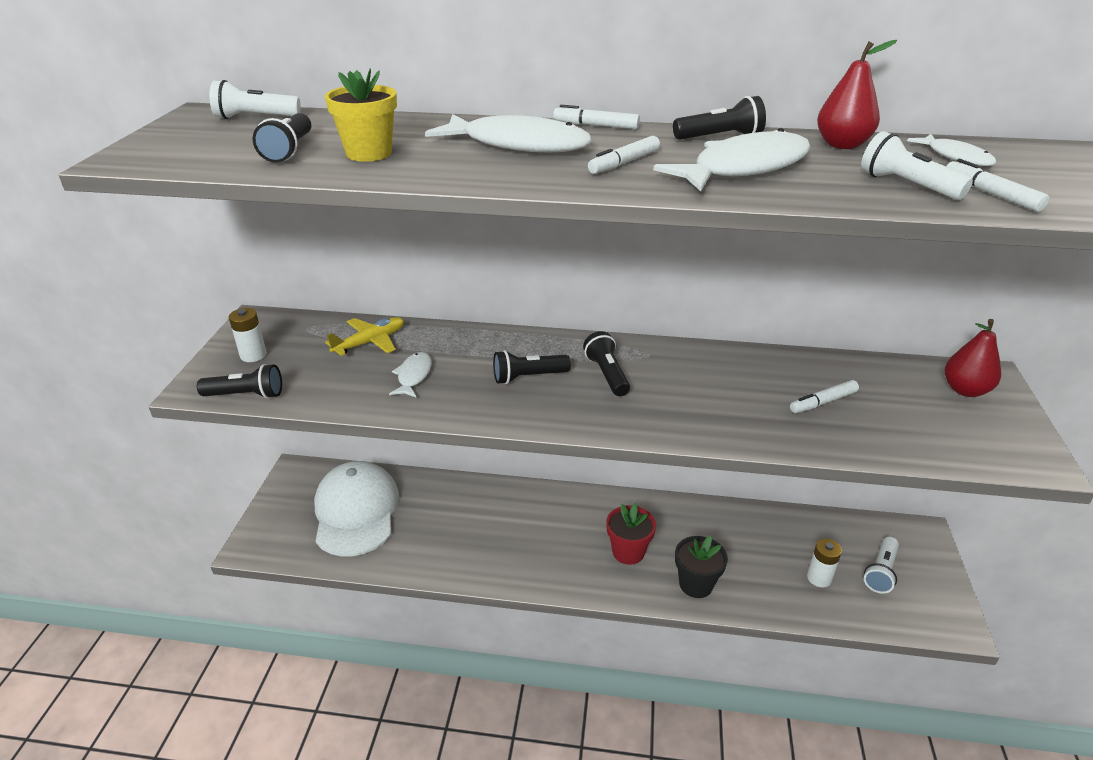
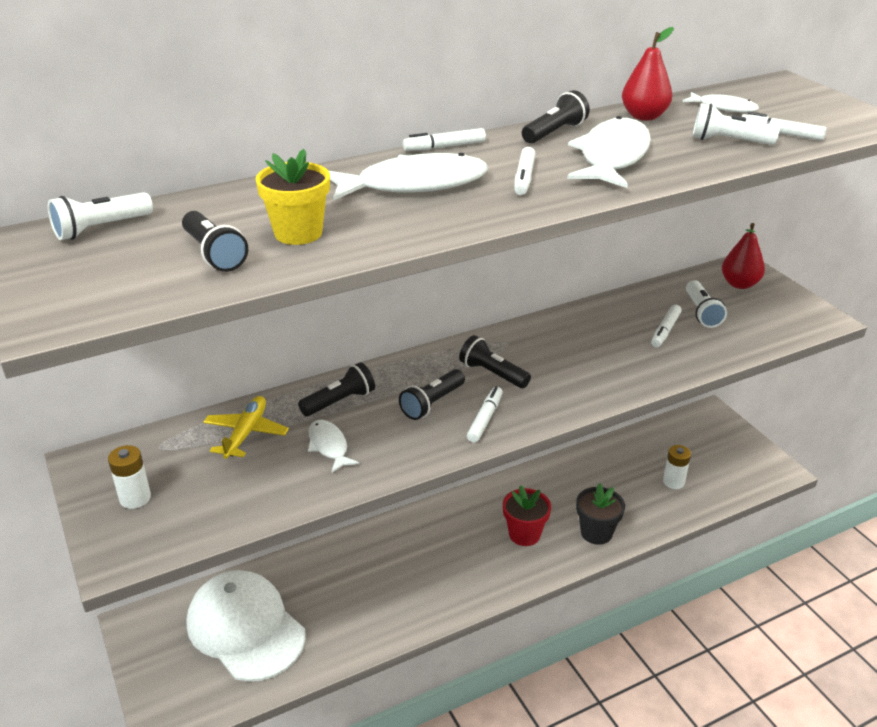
camera: 35 degrees left, 0 degrees up
(246, 395) = (182, 539): black flashlight -> black flashlight (340, 401)
(556, 407) = (485, 419): none -> white marker
(880, 572) = (708, 456): white flashlight -> white flashlight (701, 313)

